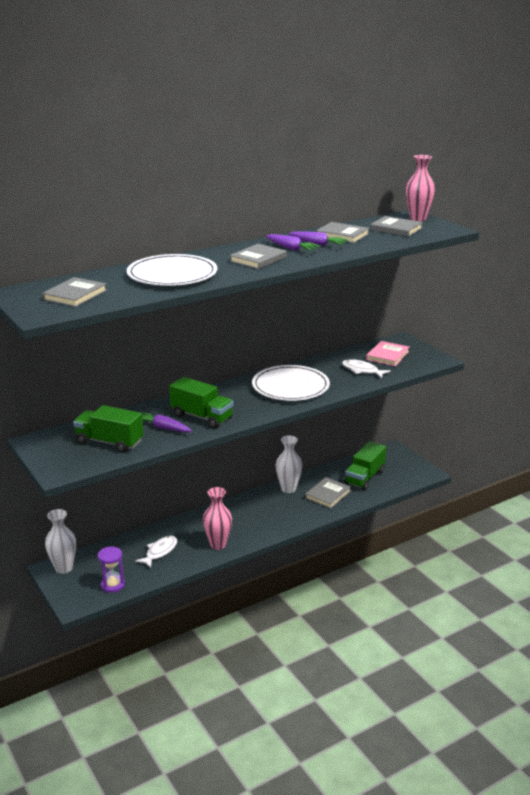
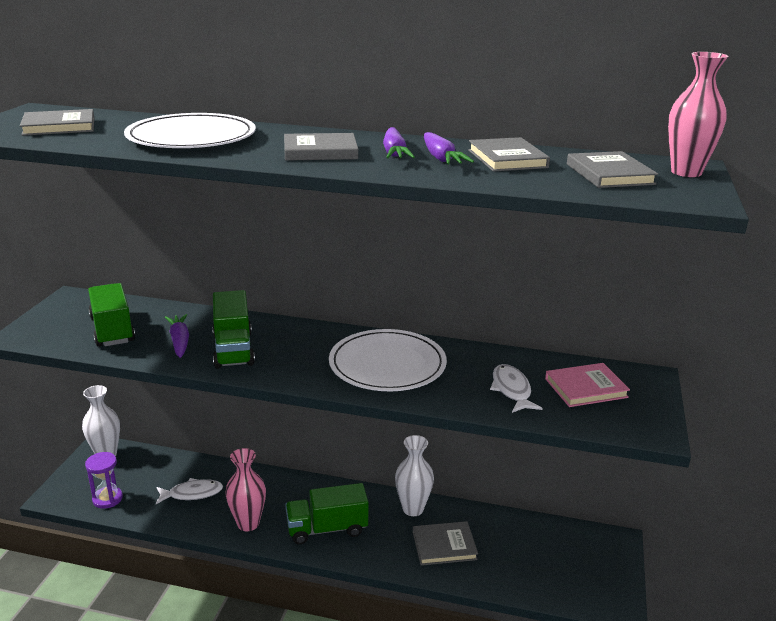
camera: 45 degrees right, 0 degrees up
(364, 477) = (522, 554): green truck -> green truck (327, 529)

